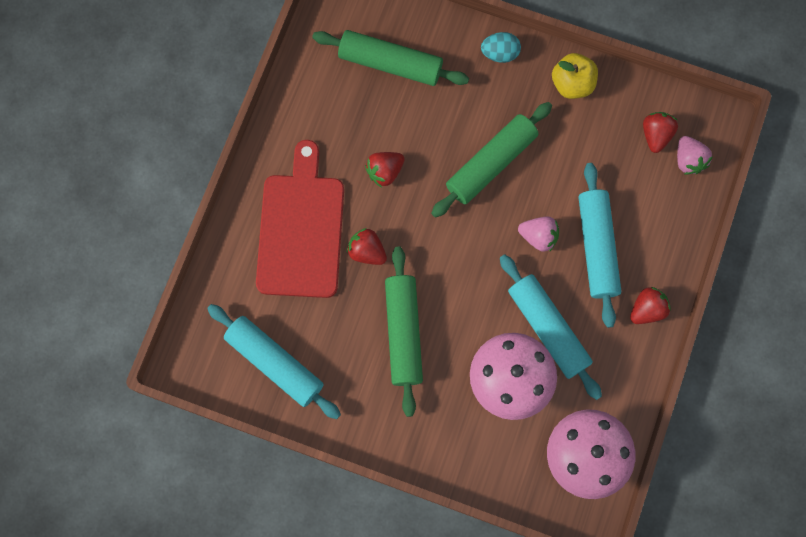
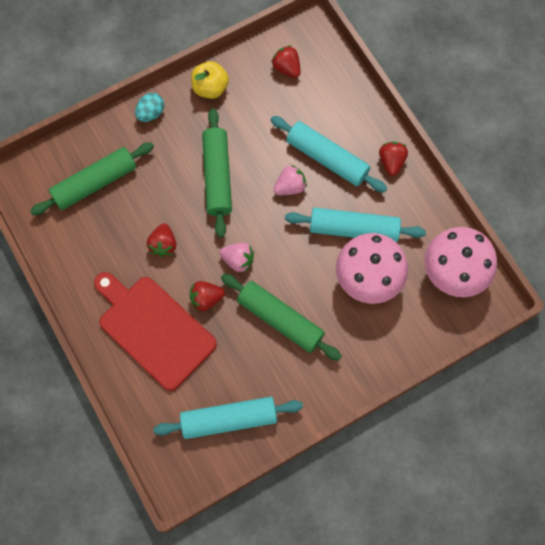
camera: 50 degrees left, 5 degrees down
(688, 160) = (319, 63): pink strawberry -> pink strawberry (238, 260)

